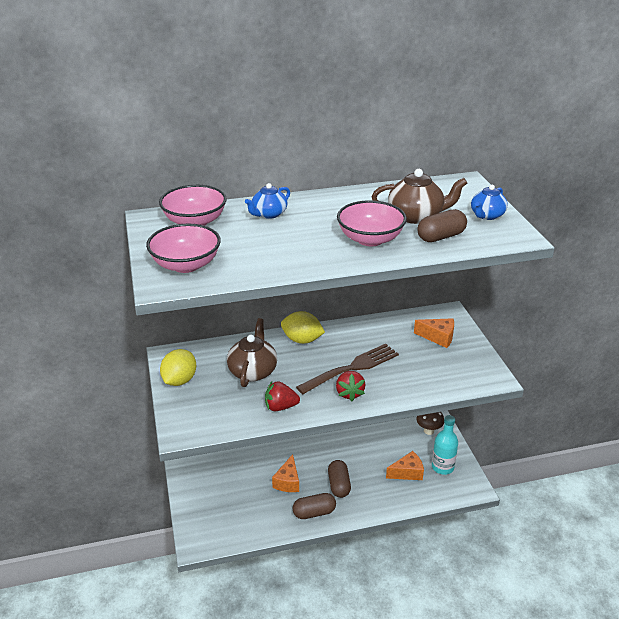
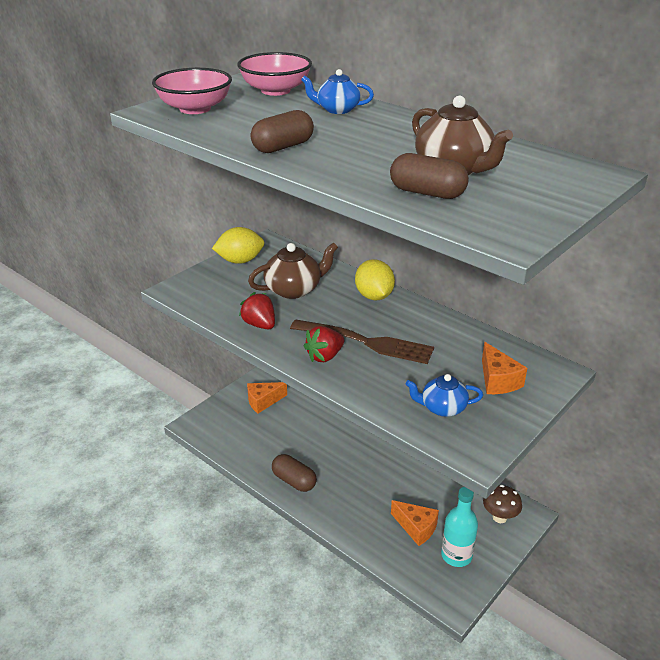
camera: 55 degrees right, 0 degrees up
(288, 482) = (315, 443): orange cheese -> orange cheese (263, 401)
(339, 485) = (345, 481): brown capsule -> brown capsule (283, 147)
(370, 239) = (360, 161): pink bowl -> none
(487, 215) = (531, 205): blue teapot -> blue teapot (442, 408)

